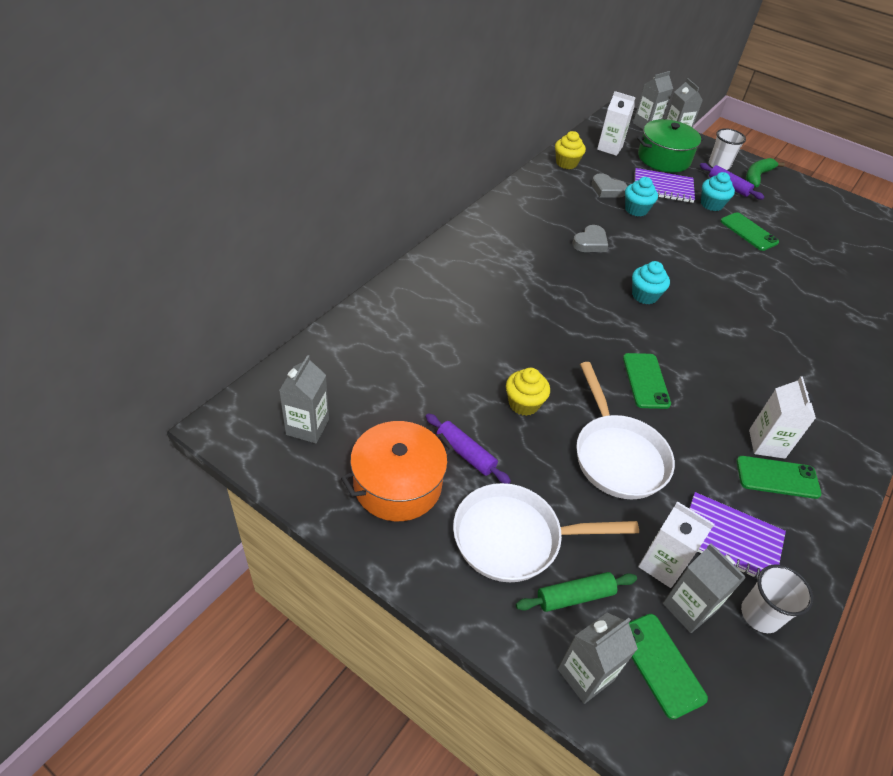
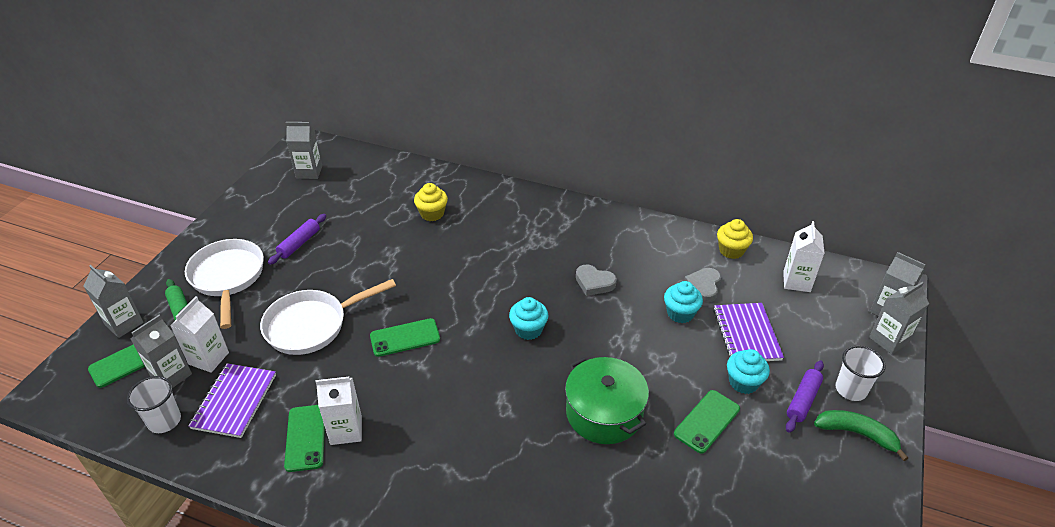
camera: 80 degrees right, 5 degrees down
(397, 484) = (267, 218): orange pot -> none
(523, 404) = (356, 266): yellow cupcake -> yellow cupcake (432, 214)
(664, 158) = (816, 332): green pot -> green pot (604, 413)

